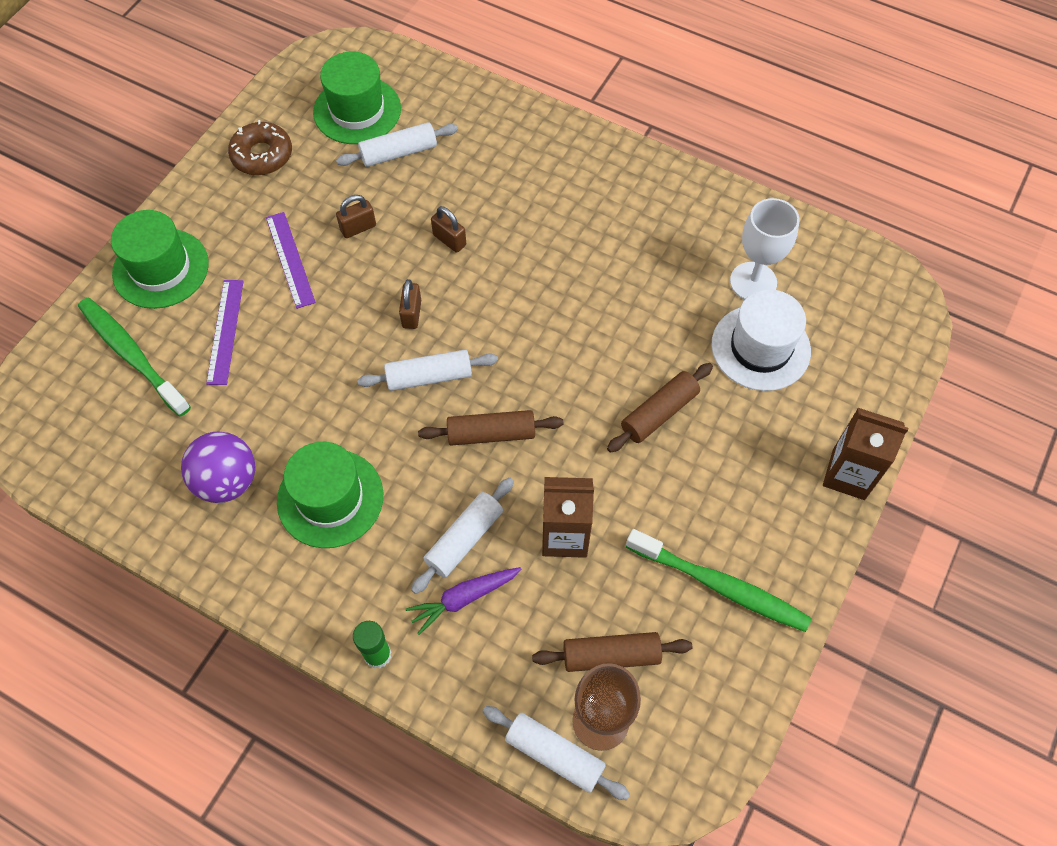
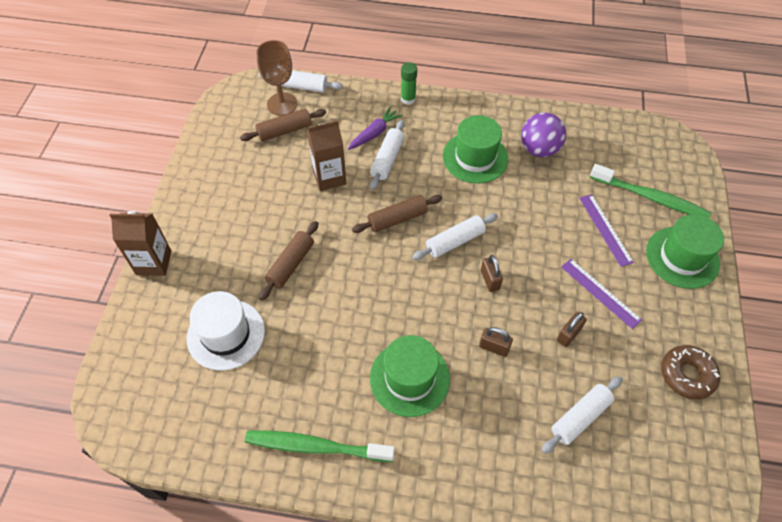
camera: 160 degrees right, 5 degrees down
(357, 110) = (643, 451): green hat -> green hat (409, 378)
(720, 586) = (230, 178): green toothbrush -> green toothbrush (316, 446)
(753, 282) = (240, 389): white goblet -> none

